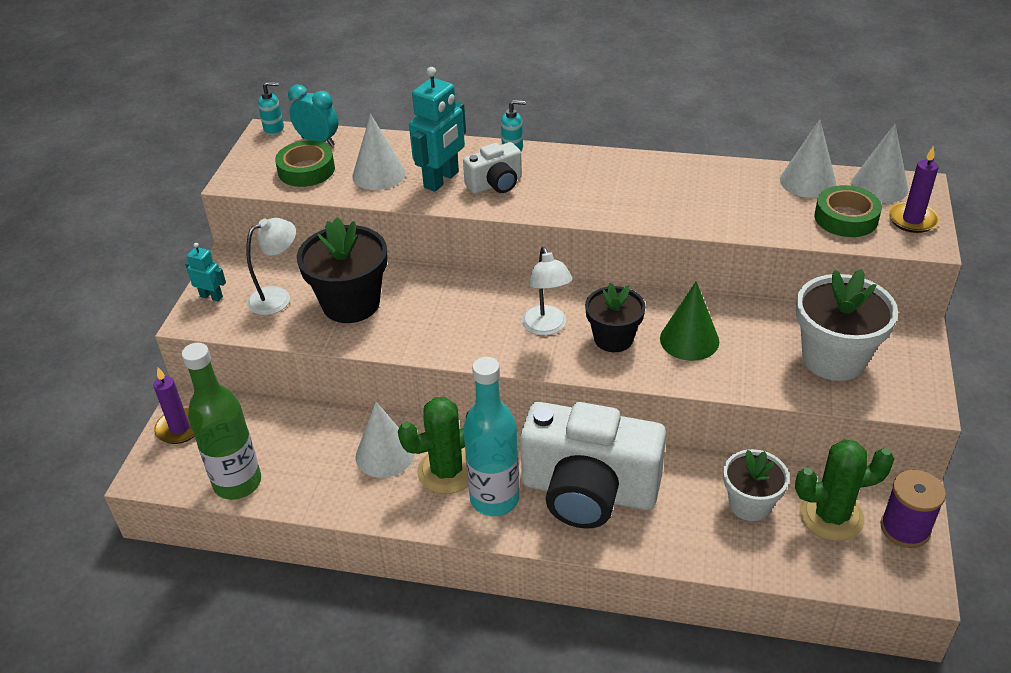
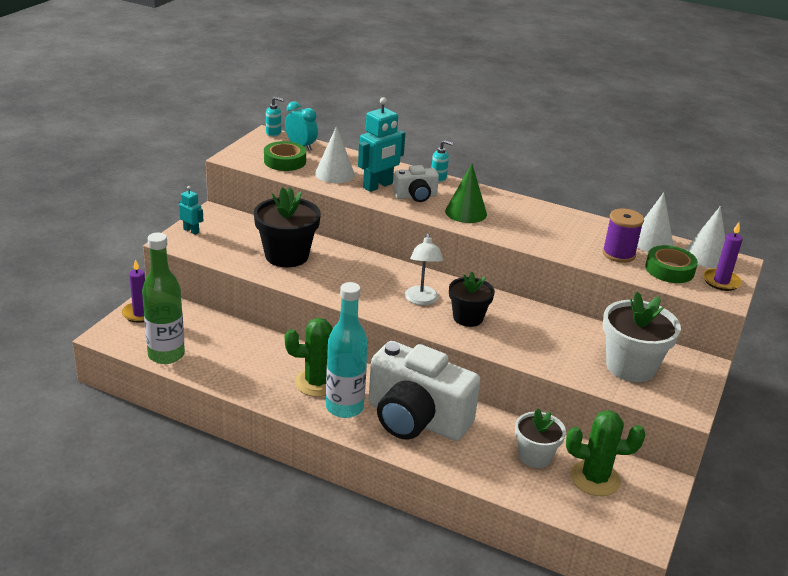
camera: 10 degrees right, 10 degrees down
(278, 297) = (237, 241): white lamp -> none
(385, 454) = (277, 362): white cone -> none
(689, 340) = (524, 331): green cone -> green cone (466, 212)
(905, 528) = (649, 500): purple spool -> purple spool (618, 254)

